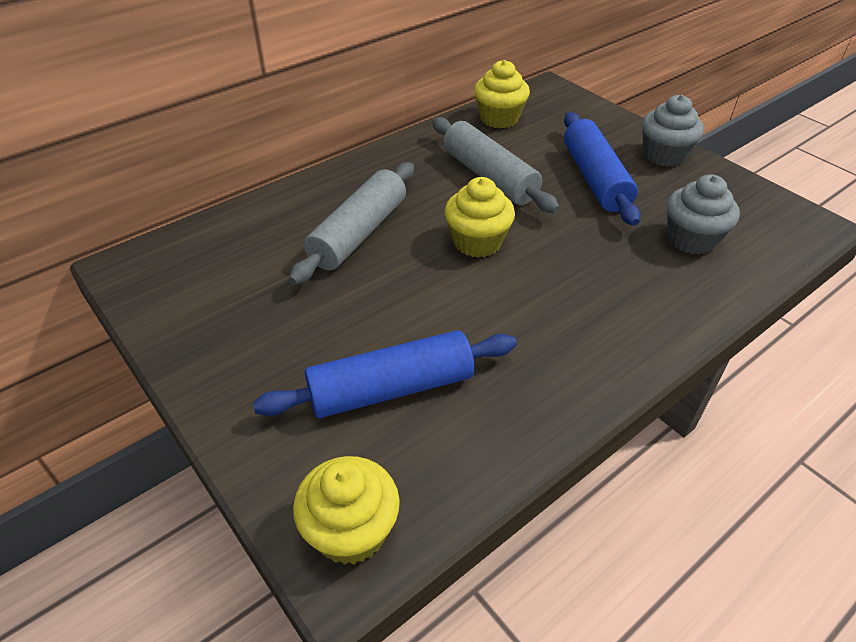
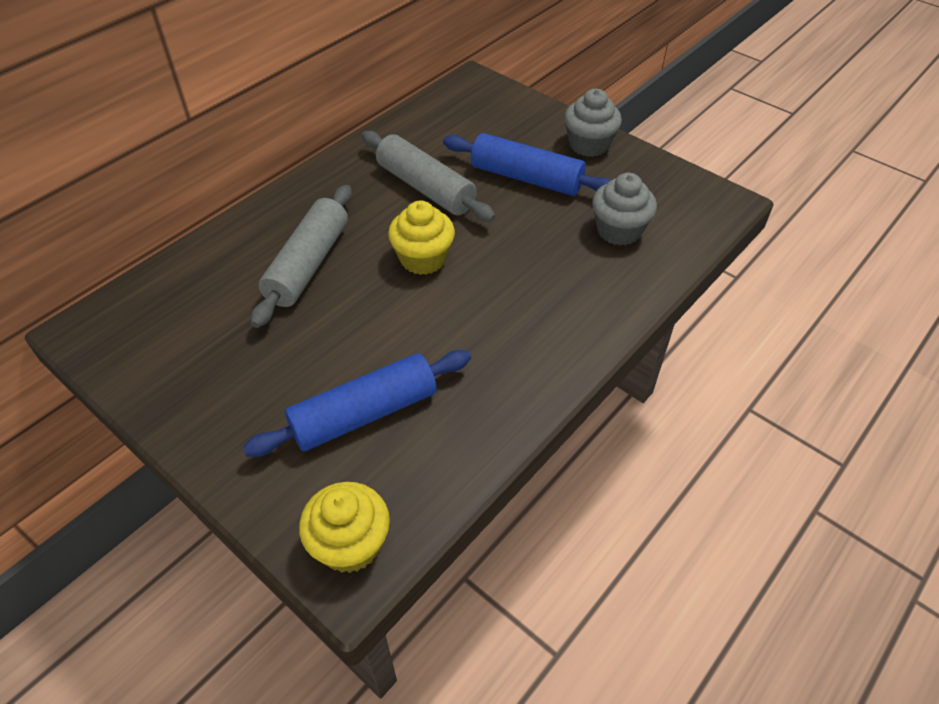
camera: 10 degrees left, 5 degrees up
(499, 118) = (427, 121): yellow cupcake -> none
(595, 179) = (526, 178): blue rolling pin -> blue rolling pin turned 45 degrees counterclockwise

